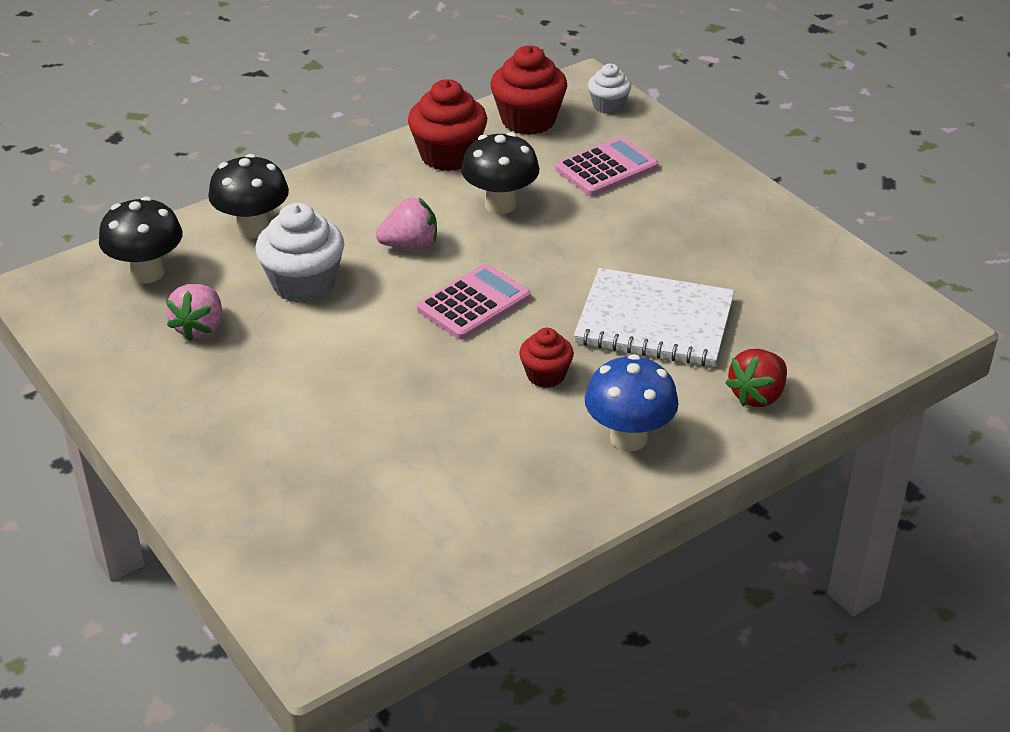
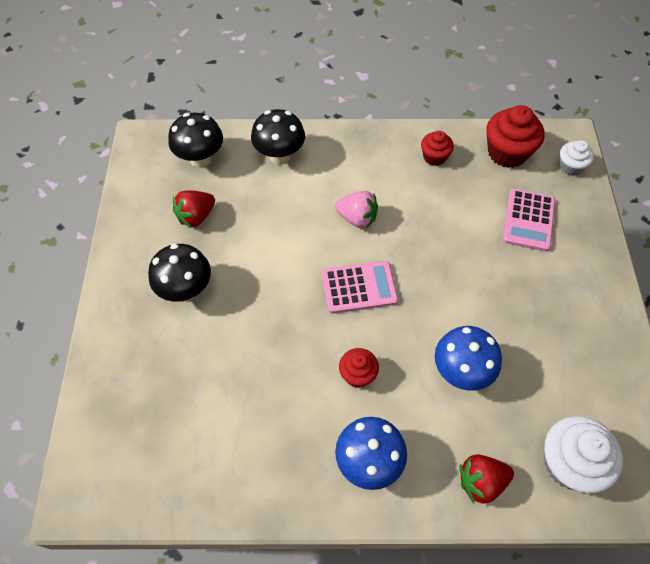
camera: 35 degrees right, 20 degrees up
(200, 328) = (196, 216): pink strawberry -> red strawberry
(304, 284) = (275, 215): white cupcake -> white cupcake (569, 463)
(448, 156) = (434, 157): red cupcake -> red cupcake, size x0.58
(500, 204) = (436, 215): black mushroom -> black mushroom (186, 290)
(606, 168) = (528, 220): pink calculator -> pink calculator turned 105 degrees clockwise
(654, 321) = (461, 372): white notebook -> blue mushroom

